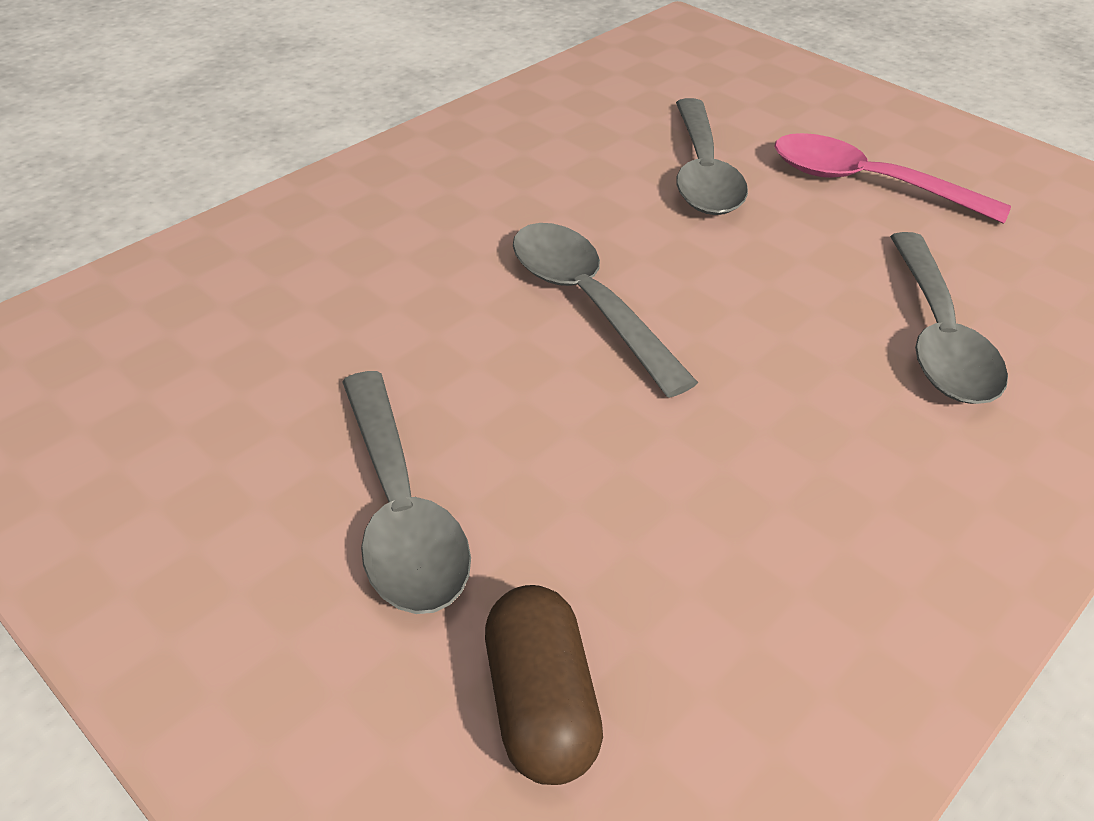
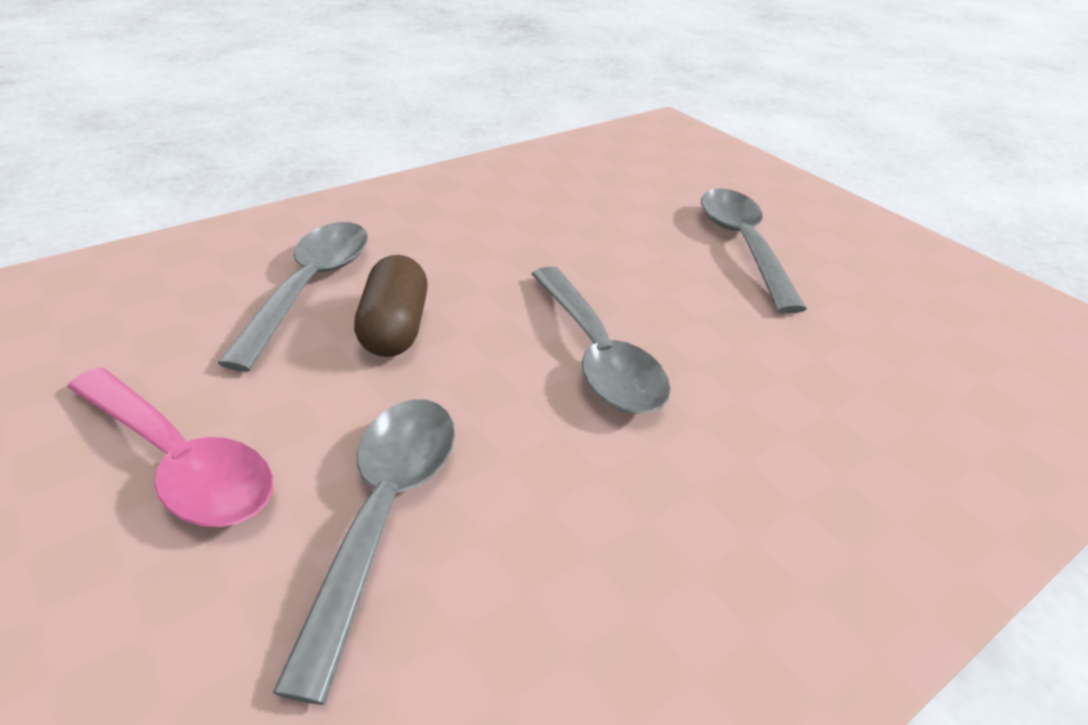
camera: 170 degrees left, 5 degrees down
(541, 704) = (664, 180): brown capsule -> brown capsule (395, 328)

